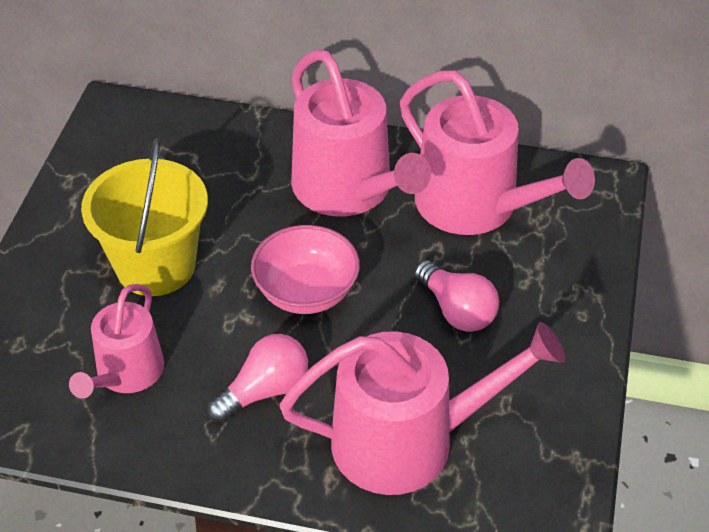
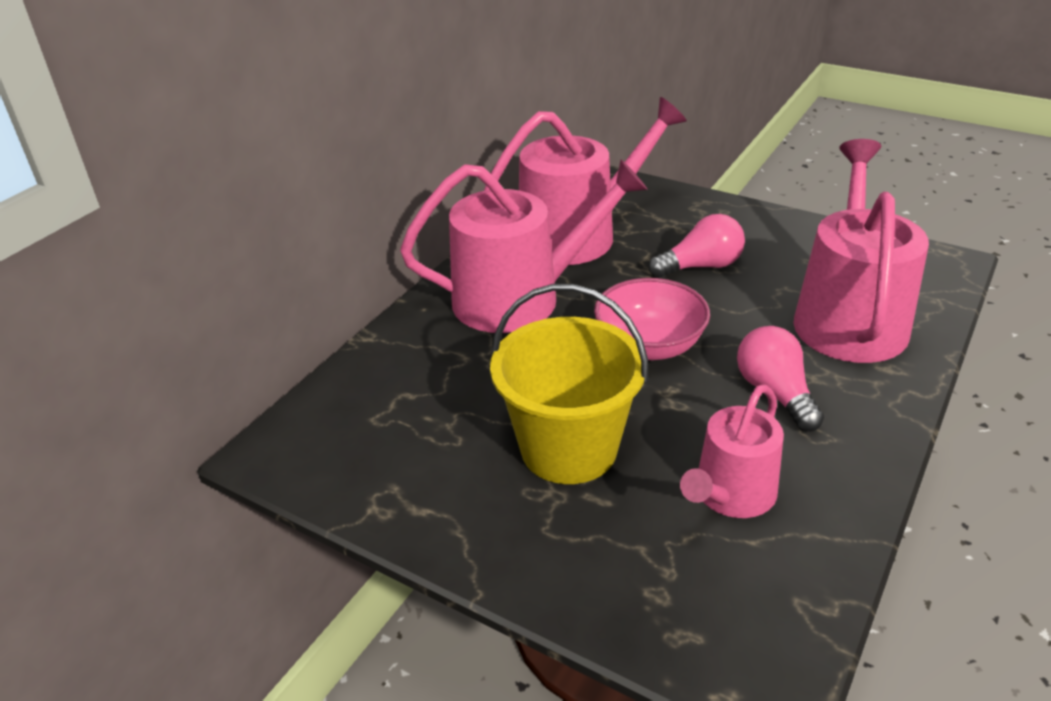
camera: 70 degrees left, 10 degrees down
(126, 374) = (731, 495): pink watering can -> pink watering can turned 90 degrees clockwise

